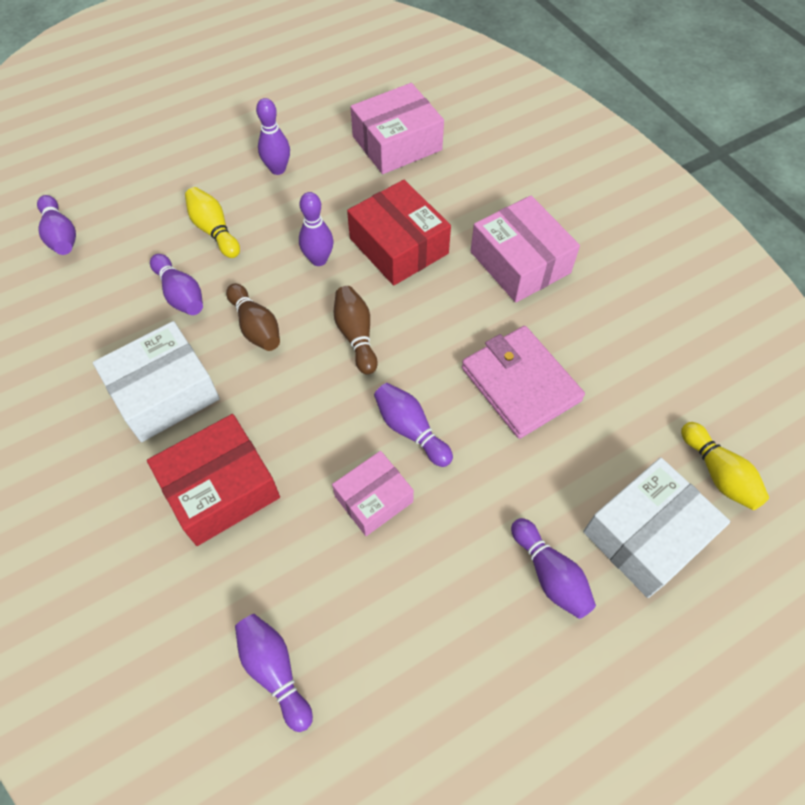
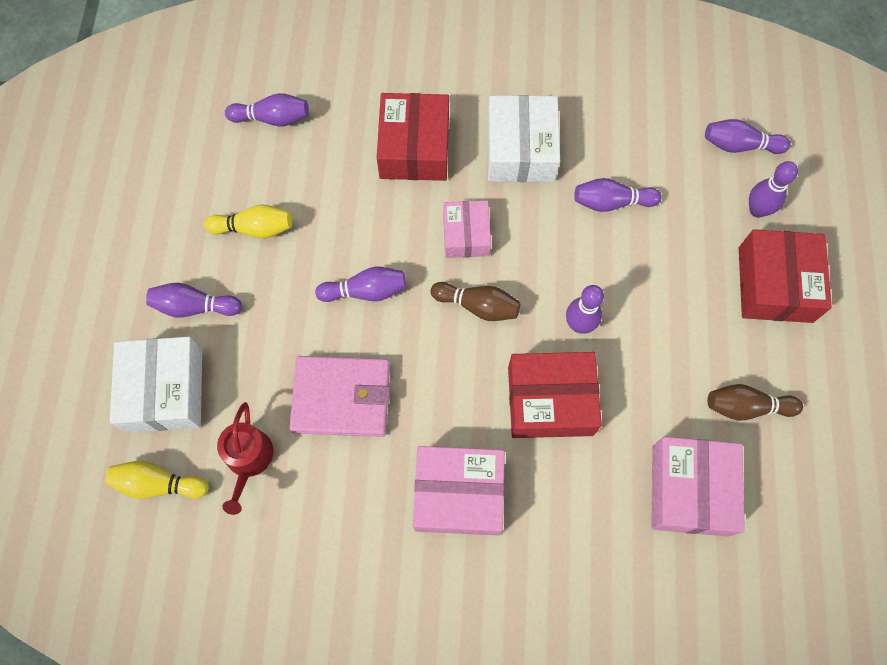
camera: 125 degrees right, 10 degrees up
(192, 163) = (774, 284): none -> red box
(214, 230) = (670, 261): yellow bowling pin -> yellow bowling pin (254, 229)
(256, 327) = (539, 239): brown bowling pin -> brown bowling pin (746, 407)
(278, 169) = (719, 354): purple bowling pin -> purple bowling pin (757, 210)
(373, 499) = (333, 234): pink box -> pink box (466, 235)
(632, 418) = (248, 460): none -> red watering can

